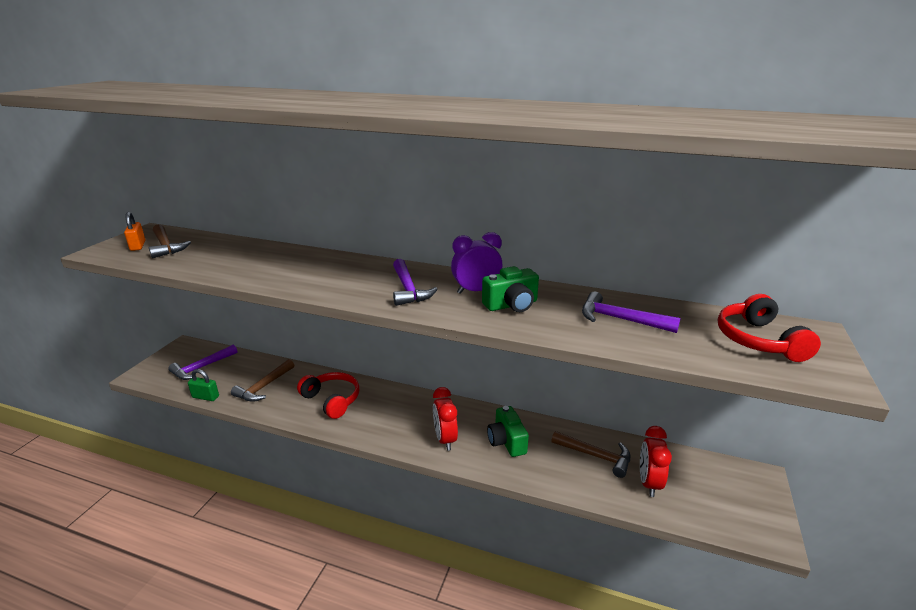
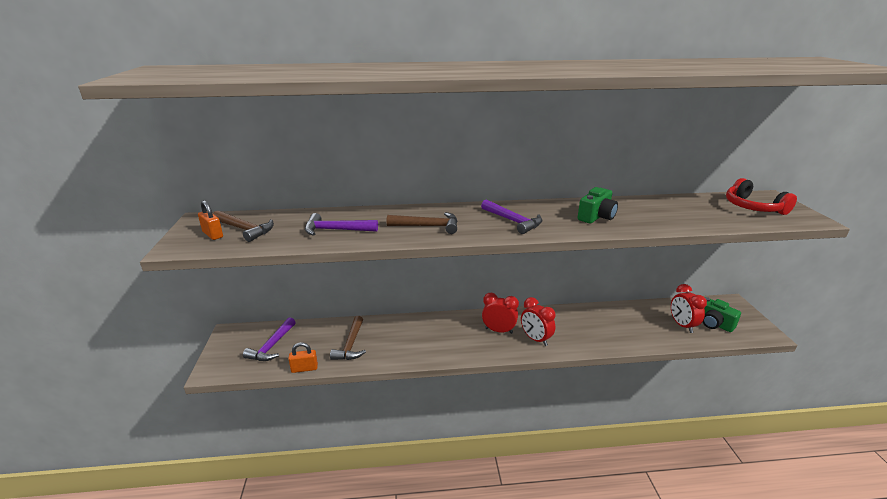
camera: 25 degrees left, 0 degrees up
(205, 397) = (304, 368): green padlock -> orange padlock
(332, 400) = (421, 337): red headphones -> none
(415, 417) = (498, 331): none -> red clock
(476, 291) = (560, 212): purple clock -> none
(506, 441) = (577, 327): green camera -> green camera (713, 323)
(595, 456) = (638, 319): brown hammer -> brown hammer (428, 226)
(620, 319) = (670, 211): purple hammer -> purple hammer (336, 230)

